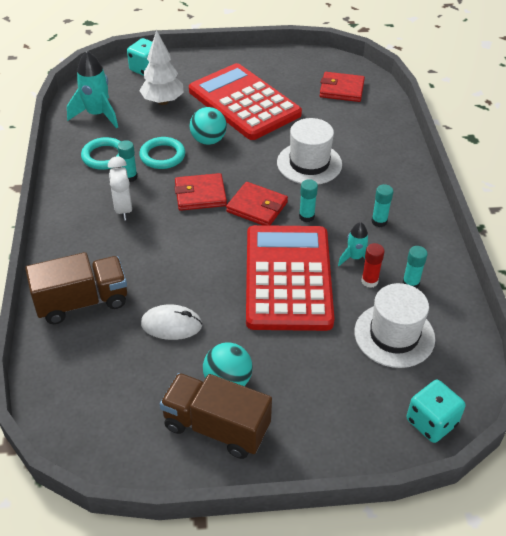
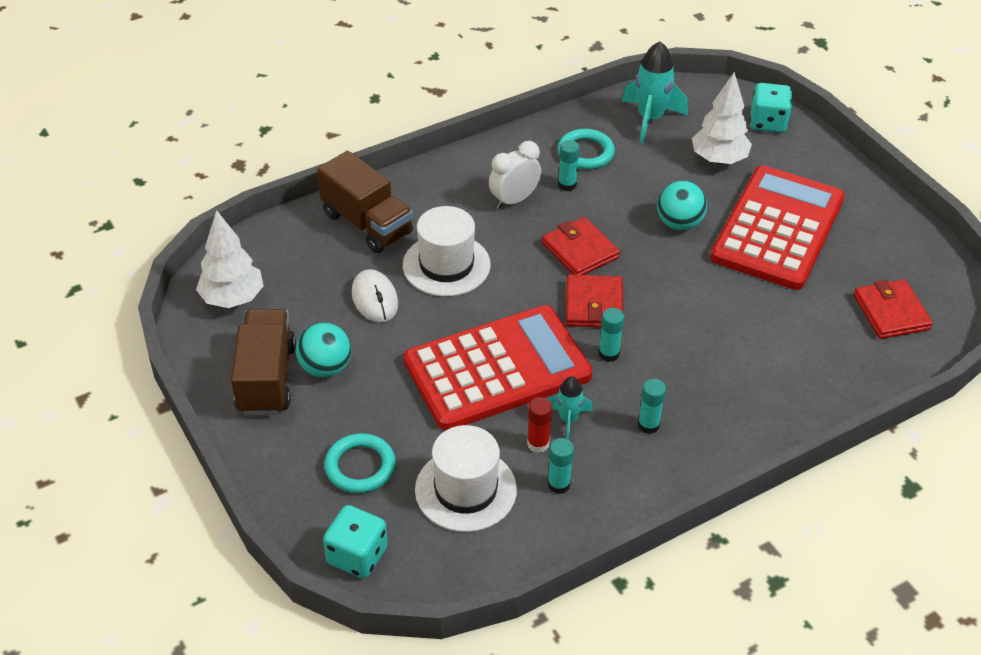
camera: 65 degrees right, 0 degrees up
(105, 424) = (233, 299): none -> white tree
(162, 156) = (621, 196): turquoise ring -> turquoise ring (360, 466)
(309, 163) = (708, 326): white hat -> white hat (446, 265)

